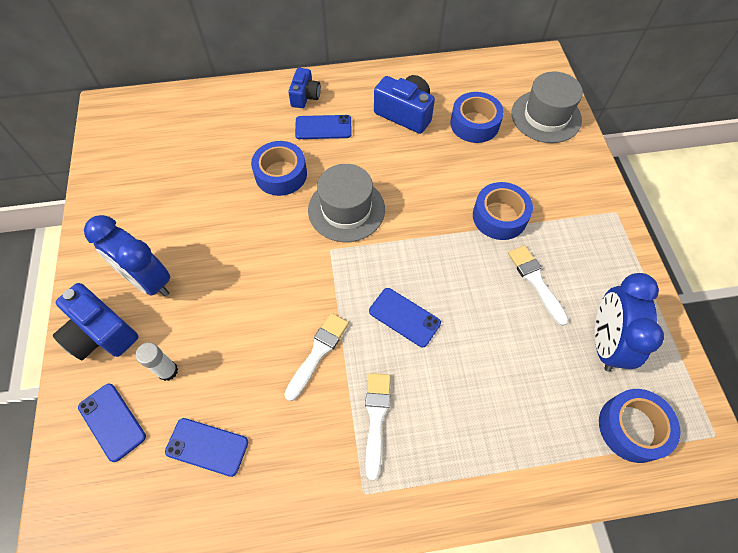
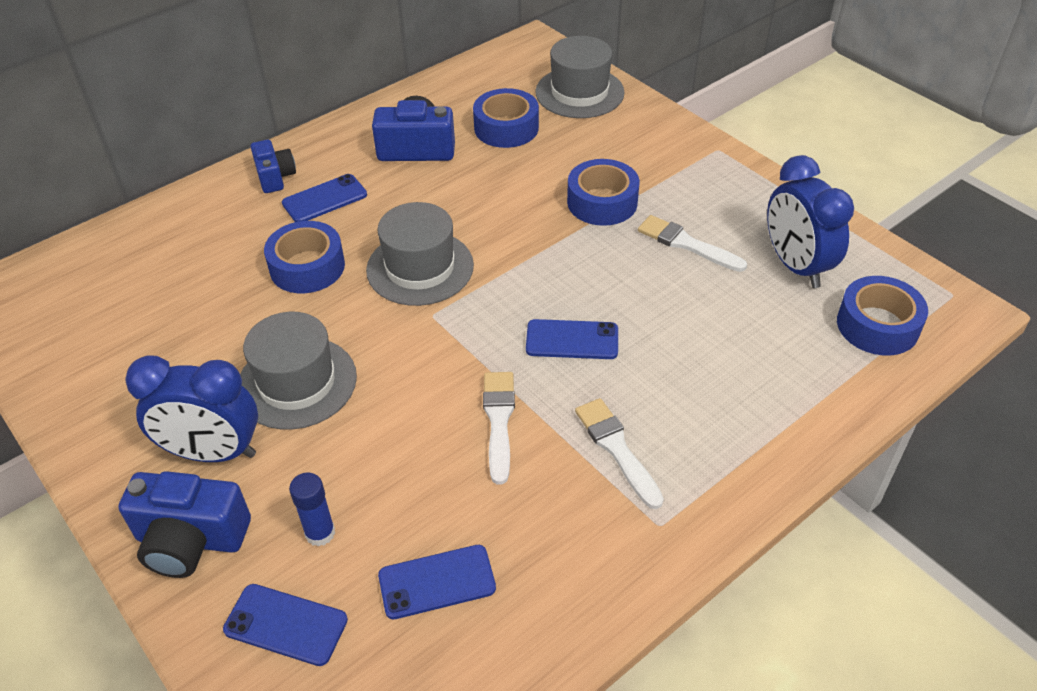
camera: 30 degrees left, 15 degrees down
(168, 371) = (320, 533): white glue stick -> blue glue stick
(222, 256) = (297, 382): none -> grey hat

